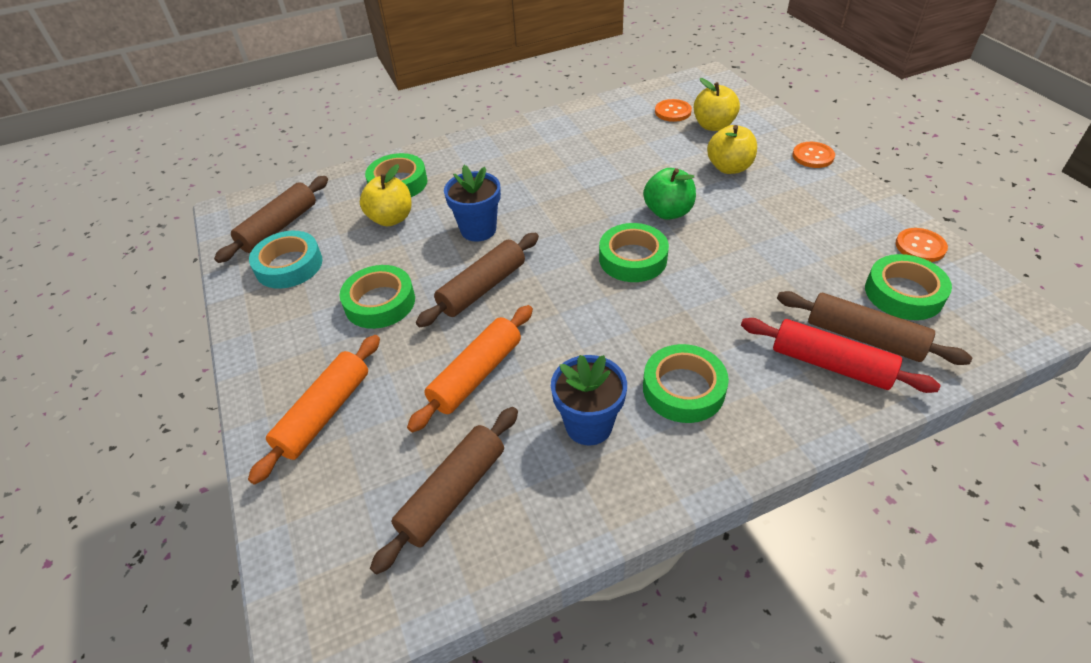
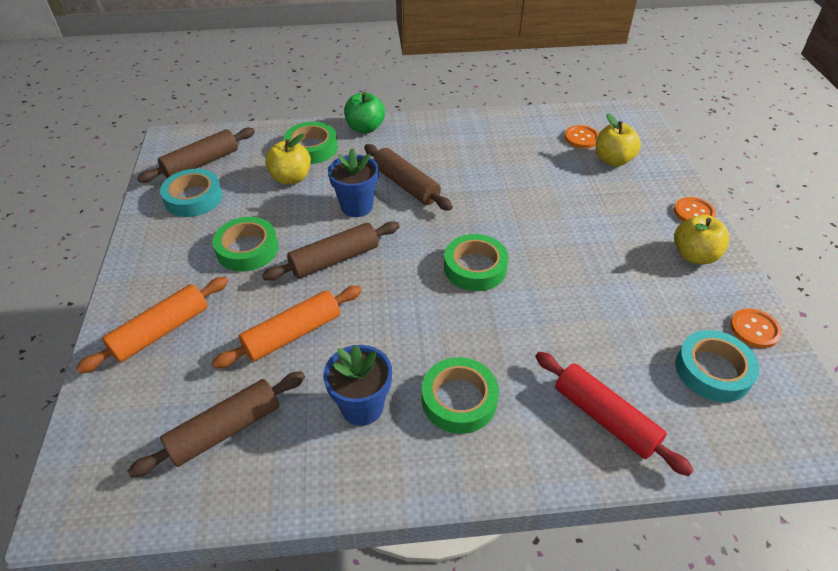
camera: 15 degrees right, 0 degrees up
(668, 212) = (528, 232): green apple -> green apple (365, 128)
(729, 168) = (607, 204): yellow apple -> yellow apple (694, 255)
(864, 337) = (650, 402): brown rolling pin -> brown rolling pin (406, 185)
(903, 293) = (712, 370): green tape -> turquoise tape

